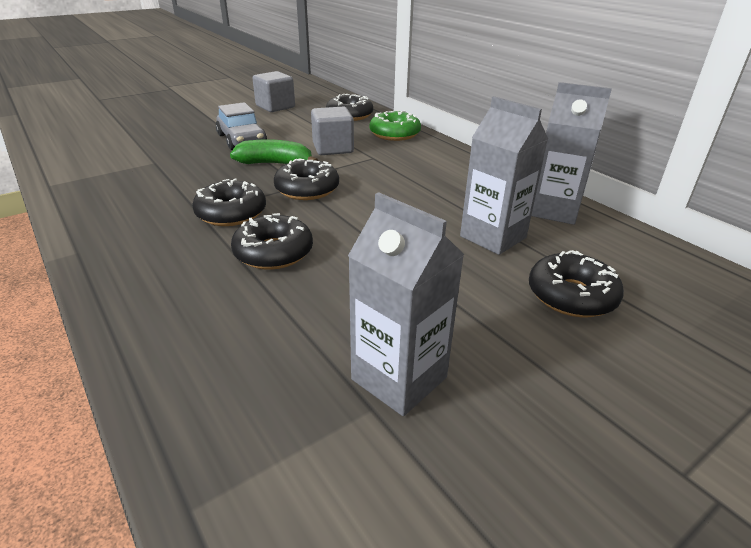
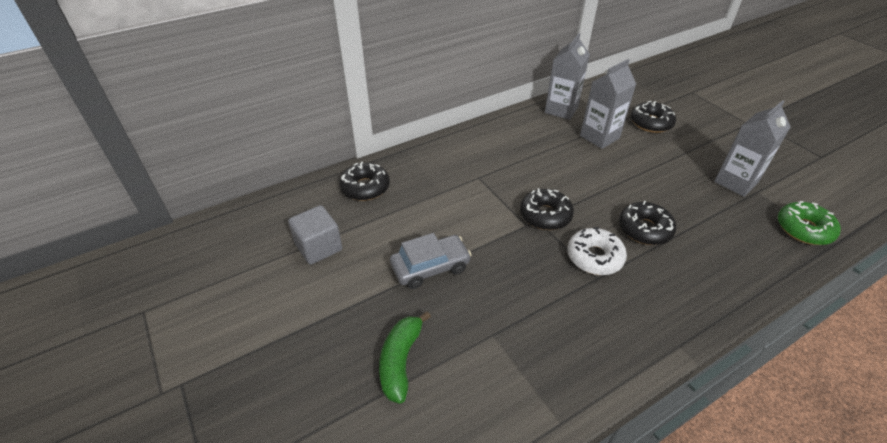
camera: 85 degrees left, 10 degrees up
(231, 213) = (594, 257): black donut -> white donut
(275, 164) = (494, 237): green banana -> green banana (400, 361)
(333, 148) = (457, 200): grey cube -> none
(394, 134) = (423, 161): green donut -> green donut (804, 229)

